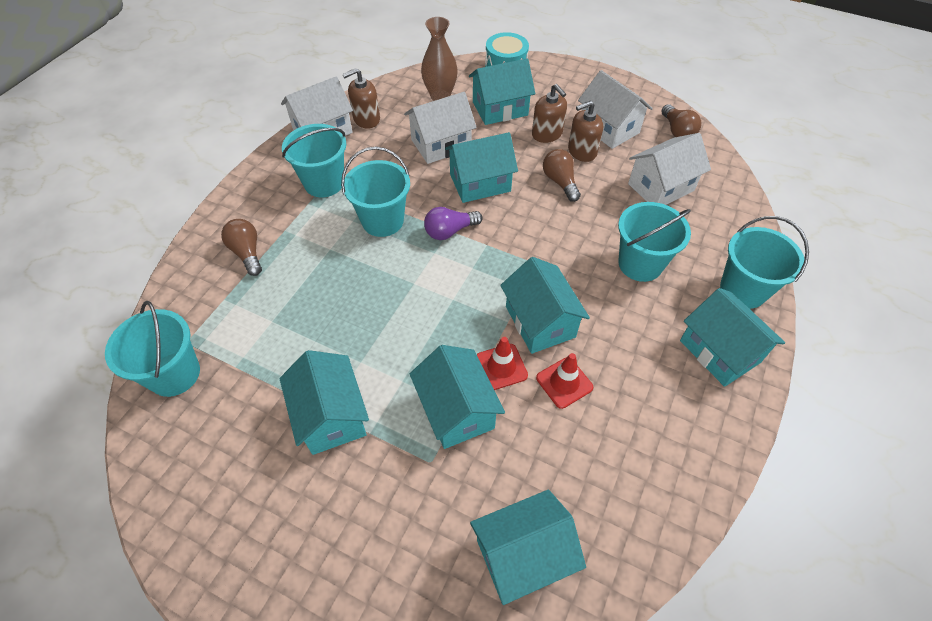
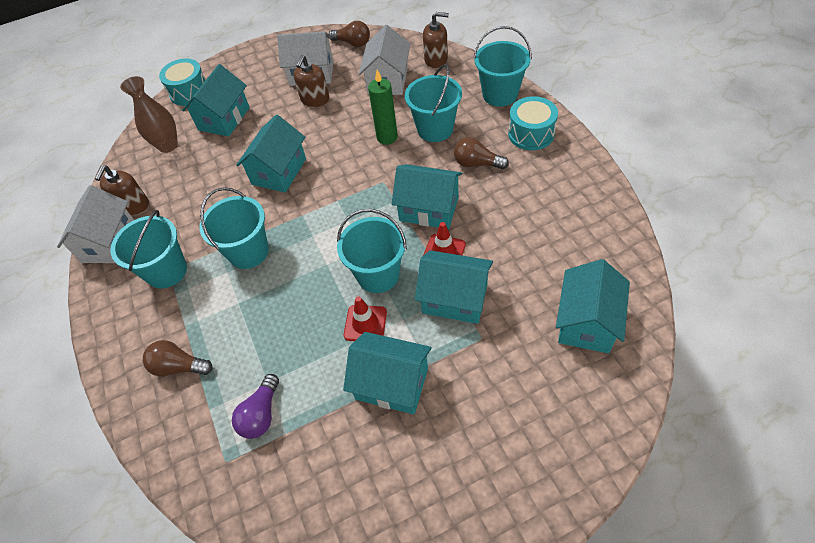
camera: 45 degrees left, 0 degrees up
(174, 374) = (249, 487): turquoise bucket -> turquoise bucket (378, 275)
(441, 144) = (216, 173): white house -> none
(450, 231) = (303, 215): purple light bulb -> purple light bulb (261, 414)
(547, 134) = (278, 108): brown soap dispenser -> brown soap dispenser (436, 59)
(560, 182) = (328, 127): brown light bulb -> brown light bulb (476, 163)
(564, 382) = (486, 224): red traffic cone -> red traffic cone (365, 323)
(592, 233) = (387, 137): none -> green candle
(719, 351) = (531, 134): turquoise house -> turquoise drum

